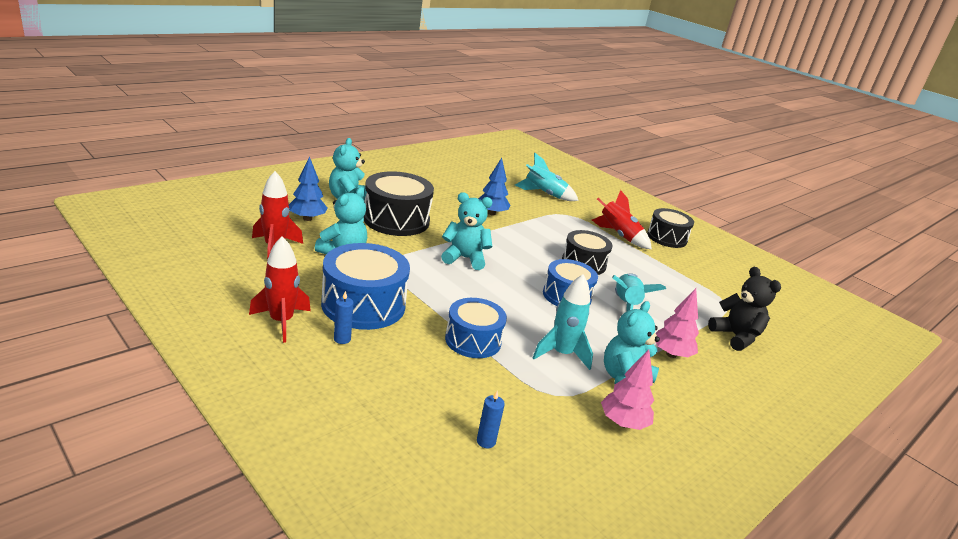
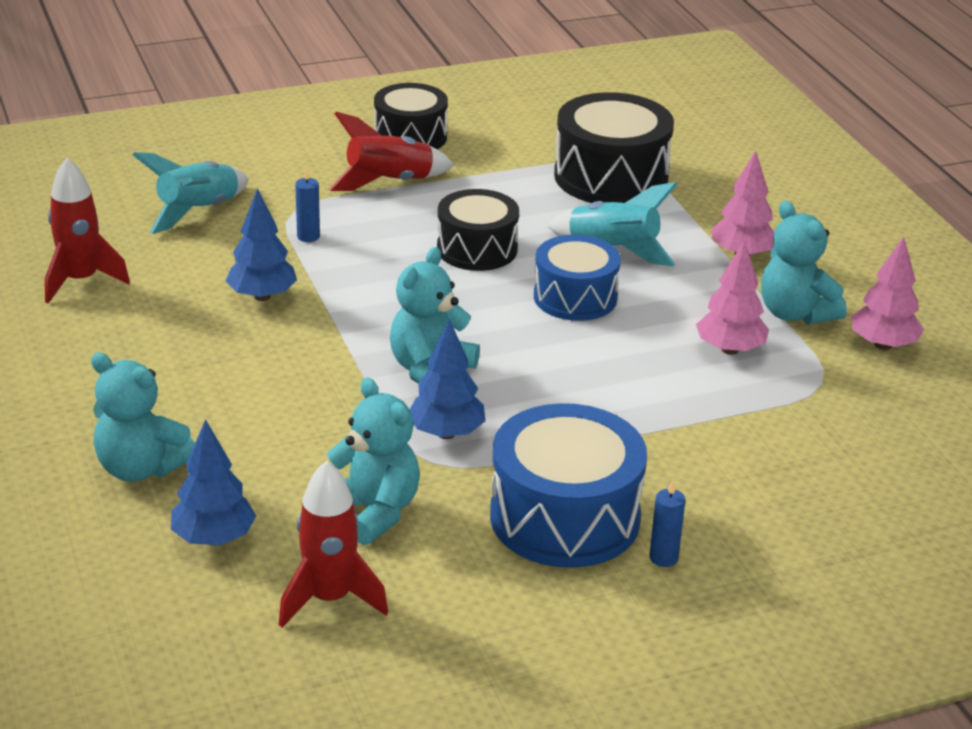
camera: 65 degrees left, 5 degrees up
(281, 321) = (602, 620): red rocket -> red rocket (81, 281)
(396, 220) = (255, 420): black drum -> black drum (611, 177)
(415, 266) = (446, 433): none -> blue tree
(473, 340) = (685, 423): blue drum -> none
(486, 441) = (912, 468): blue candle -> blue candle (308, 236)
(561, 354) = (730, 349): turquoise rocket -> pink tree
(736, 336) = (707, 185): black teddy bear -> none

